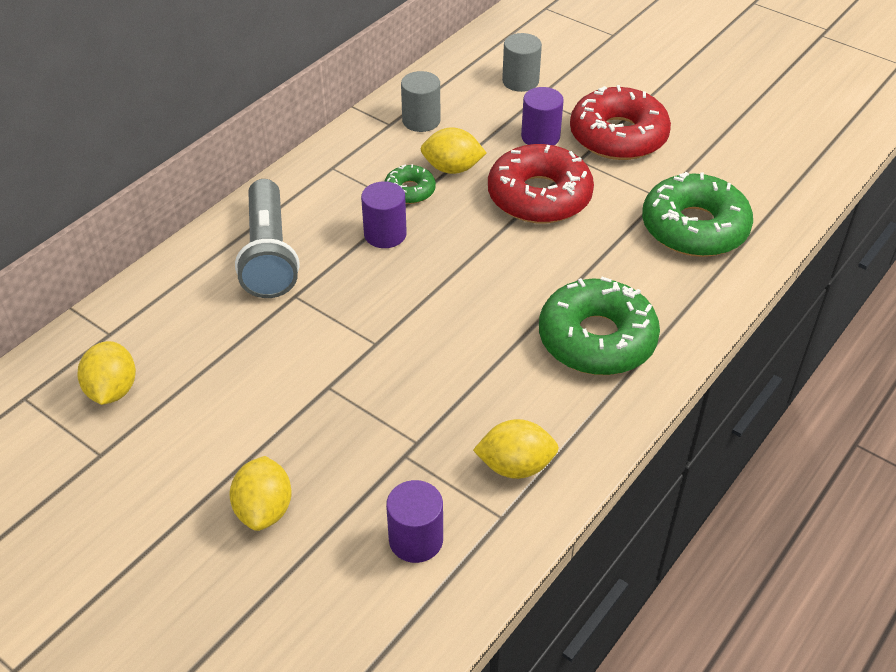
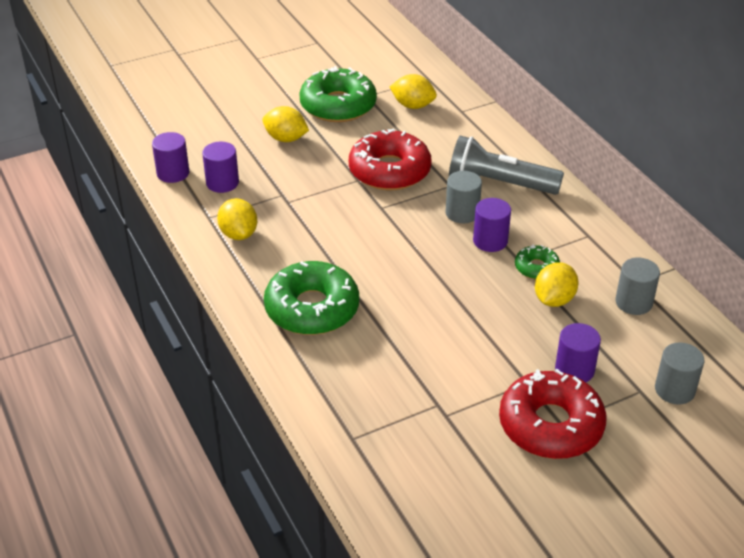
camera: 115 degrees right, 5 degrees down
(346, 270) = (462, 213): none -> grey cylinder
(426, 620) = (173, 173): none -> purple cylinder
(515, 466) = (238, 234): yellow lemon -> yellow lemon turned 45 degrees counterclockwise
(539, 196) = (489, 338): red donut -> red donut (389, 171)
(694, 228) = (393, 419): green donut -> green donut (338, 105)

